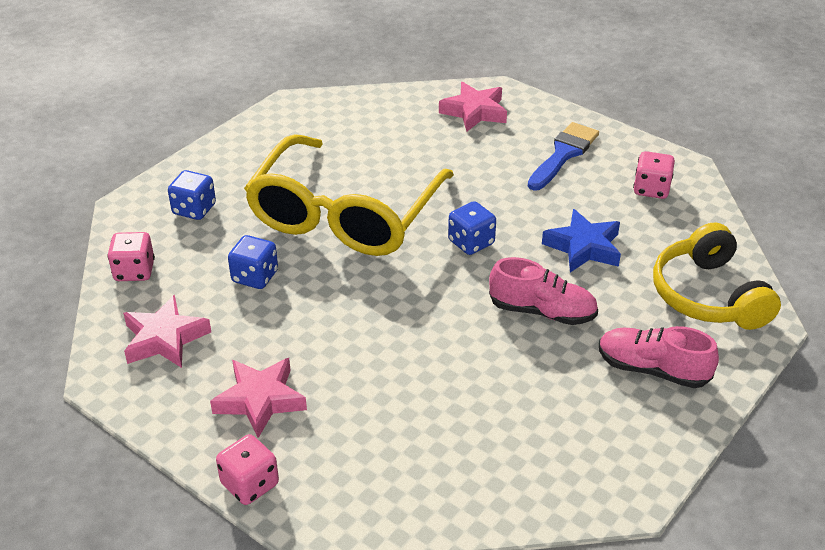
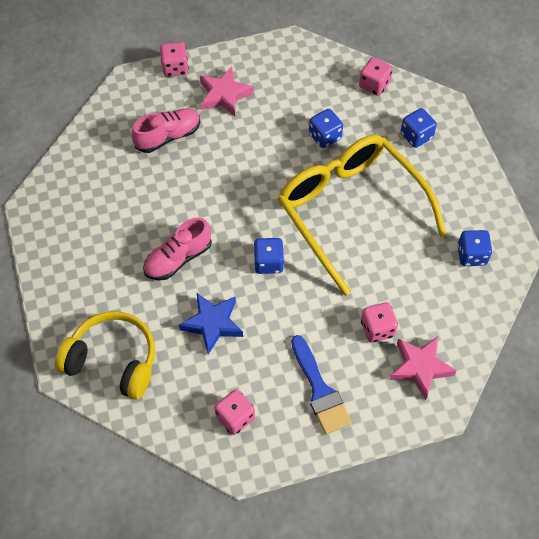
camera: 125 degrees right, 20 degrees up
(164, 339) = (304, 76): pink star -> none
(323, 124) = (471, 255): none -> blue dice
(464, 147) = (377, 329): none -> pink dice
(652, 369) = (89, 280): pink shoe -> pink shoe (168, 136)

